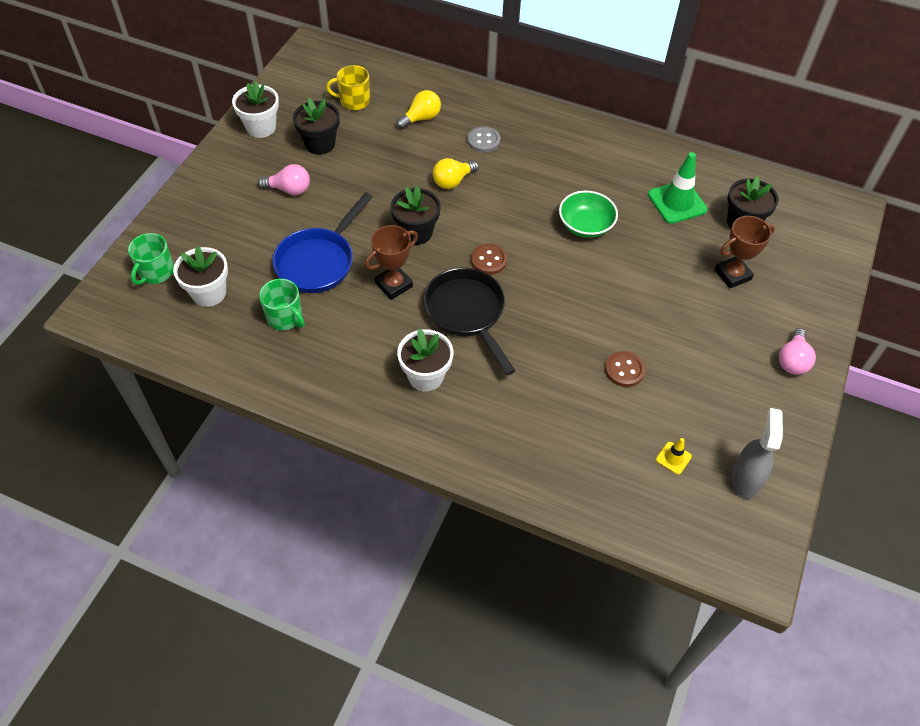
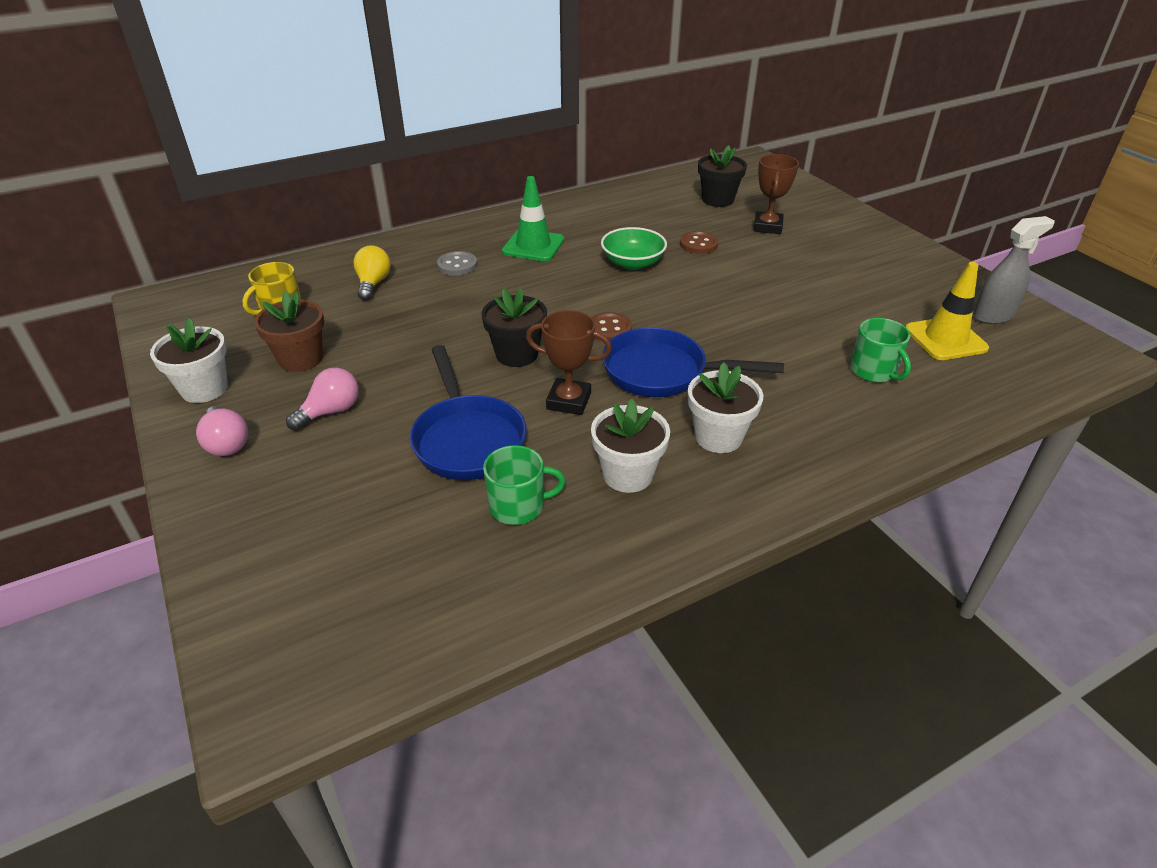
camera: 50 degrees left, 15 degrees down
(156, 272) = (290, 597): green mug -> green mug (874, 371)
(209, 293) = (395, 559): white flower pot -> white flower pot (627, 474)
(320, 144) = (300, 359): black flower pot -> brown flower pot
(394, 285) = (569, 401): brown trophy -> brown trophy turned 75 degrees counterclockwise
(453, 181) = (481, 303): yellow light bulb -> none
(467, 313) = (662, 372): black pan -> blue pan
(624, 370) = (822, 318): brown button -> brown button (698, 244)
(673, 458) = (945, 339): yellow traffic cone -> yellow traffic cone, size x2.03
(677, 202) = (661, 214): green traffic cone -> green traffic cone (533, 246)
(745, 479) = (993, 316): grey spray bottle -> grey spray bottle turned 105 degrees clockwise
(792, 360) = (882, 242): pink light bulb -> pink light bulb (226, 443)

